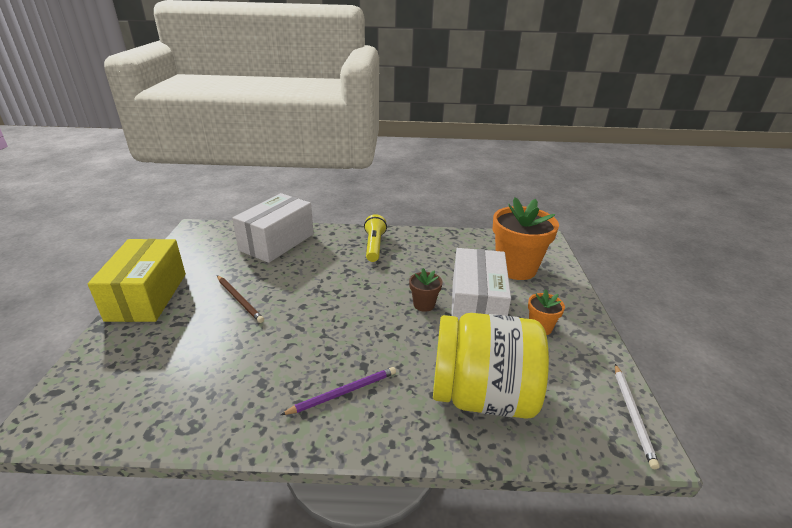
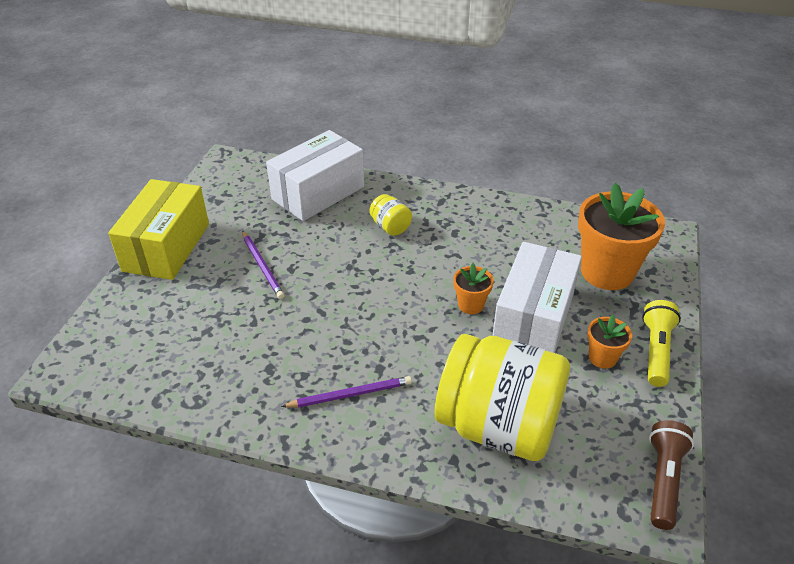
camera: 15 degrees right, 10 degrees up
(239, 300) = (262, 266): brown pencil -> purple pencil
(342, 258) = (390, 227): none -> yellow jar
(374, 246) = (435, 214): yellow flashlight -> yellow flashlight (656, 351)
(424, 304) = (471, 305): brown flower pot -> orange flower pot
(632, 415) = (664, 480): white pencil -> brown flashlight

